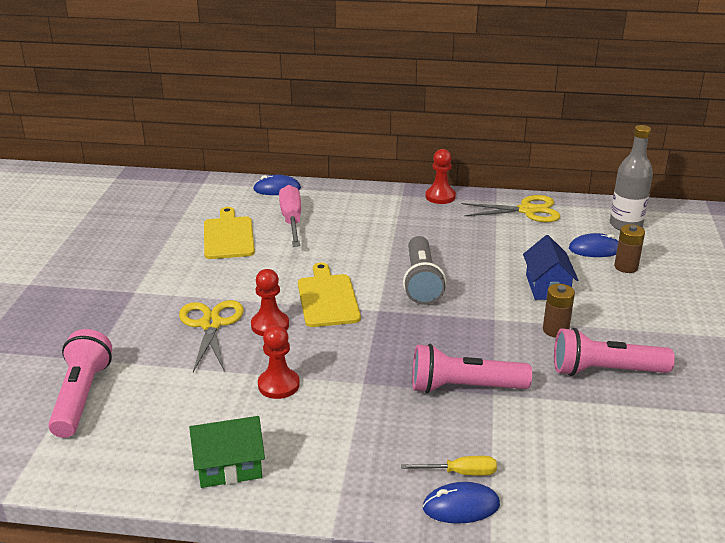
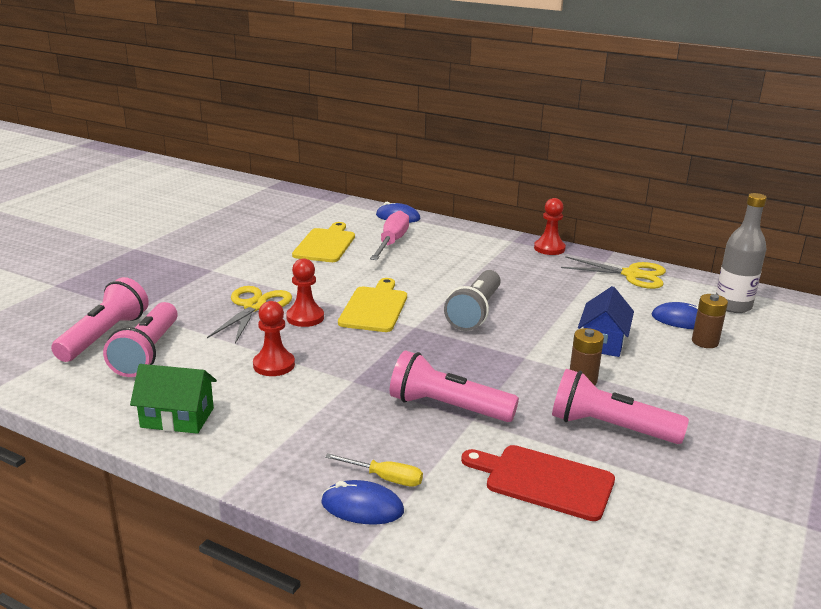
camera: 20 degrees right, 5 degrees down
(143, 404) = (147, 353): none -> pink flashlight
(587, 436) = (544, 481): none -> red cutting board

